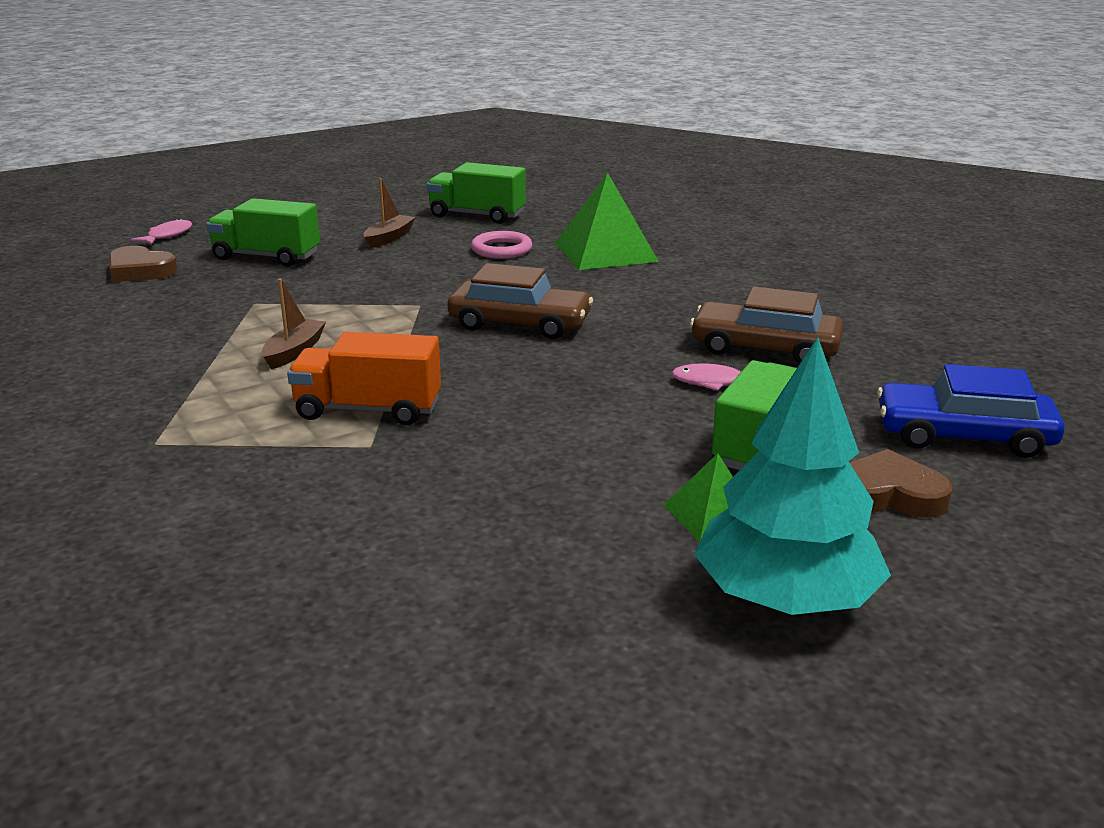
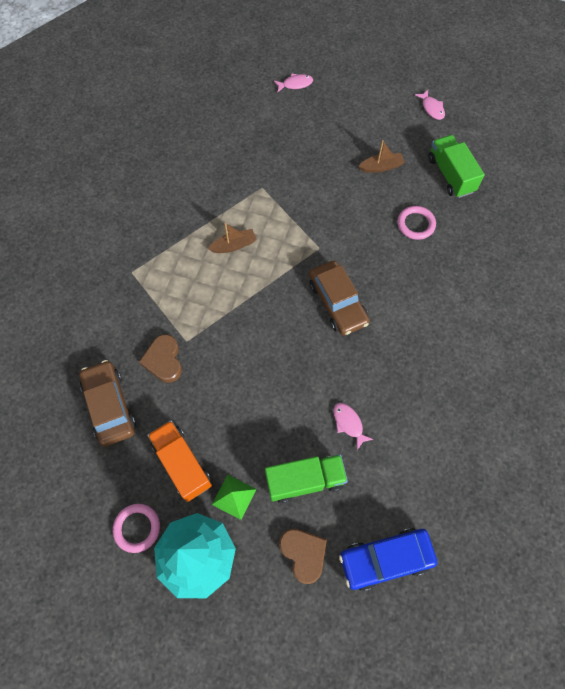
camera: 50 degrees right, 40 degrees up
(140, 271) = (252, 116): brown heart -> brown heart (164, 360)
(266, 257) = (311, 143): green truck -> none
(368, 410) = (211, 315): orange truck -> orange truck (182, 464)
(376, 195) = (432, 108): none -> pink fish
(605, 252) = (460, 270): green pyramid -> none
(646, 644) = (137, 528): none -> pink ring
(765, 348) = (406, 422): brown car -> brown car (109, 406)
(963, 435) = (386, 559): blue car -> blue car turned 75 degrees counterclockwise

